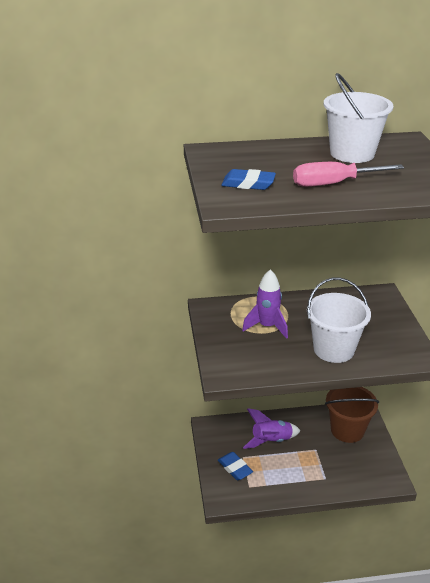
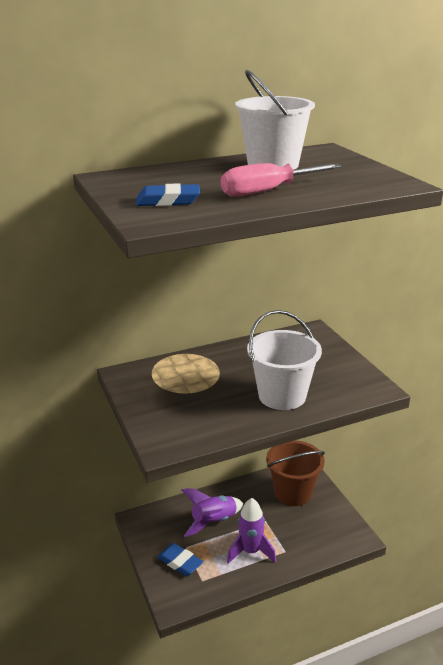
camera: 15 degrees left, 5 degrees down
(267, 326) = (199, 384): purple rocket -> purple rocket (250, 551)

